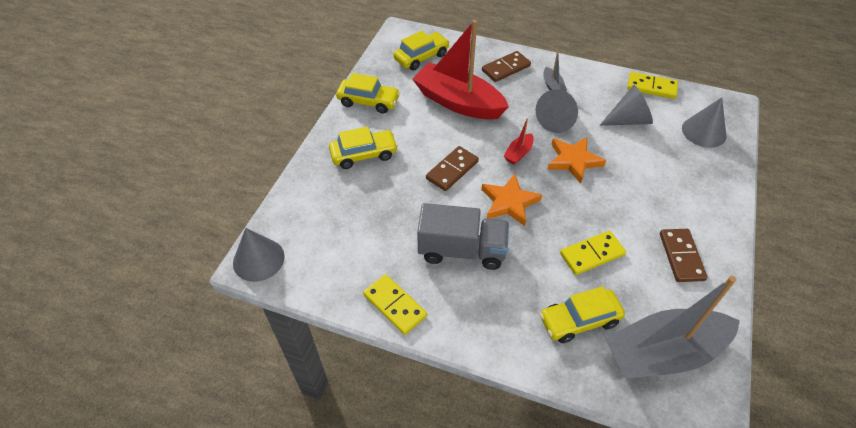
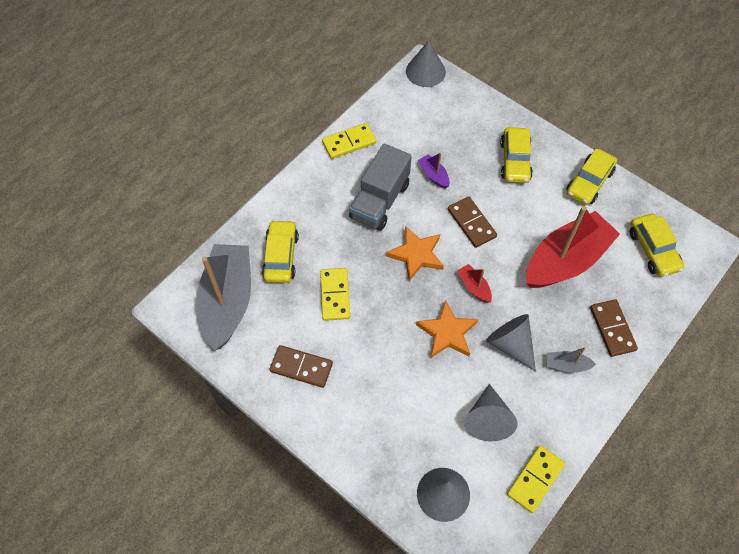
camera: 110 degrees right, 10 degrees up
(408, 213) = (433, 175): none -> purple boat

